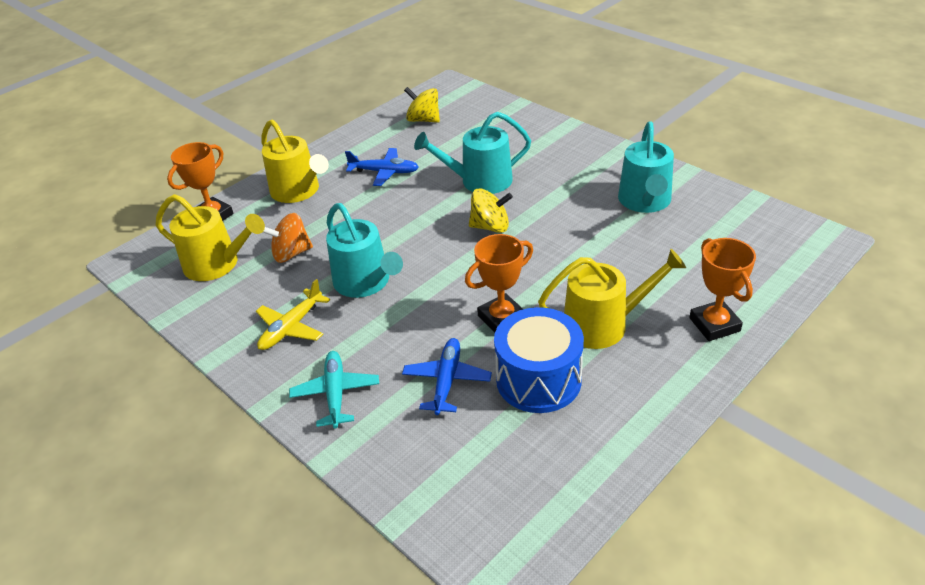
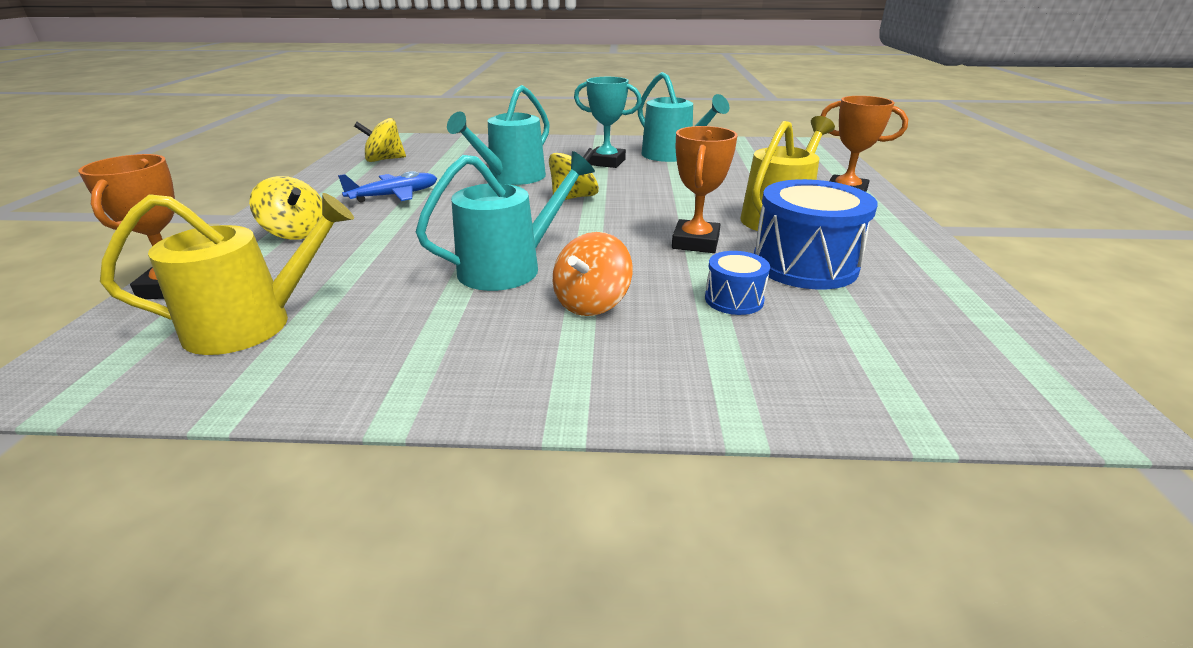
camera: 45 degrees left, 10 degrees down
(291, 253) = (366, 278): orange spinning top -> orange spinning top (592, 303)
(292, 327) = (474, 334): yellow plane -> none
(298, 191) = (296, 233): yellow watering can -> yellow spinning top
(335, 394) = (639, 364): turquoise plane -> none
(365, 282) = (508, 268): turquoise watering can -> turquoise watering can turned 45 degrees counterclockwise
(447, 381) = (734, 299): blue plane -> blue drum
(576, 188) = (606, 162): none -> turquoise trophy

